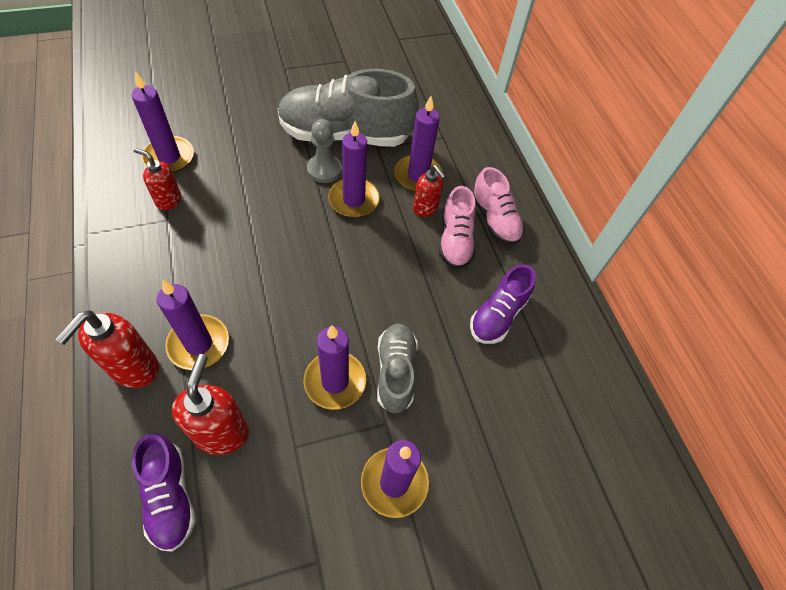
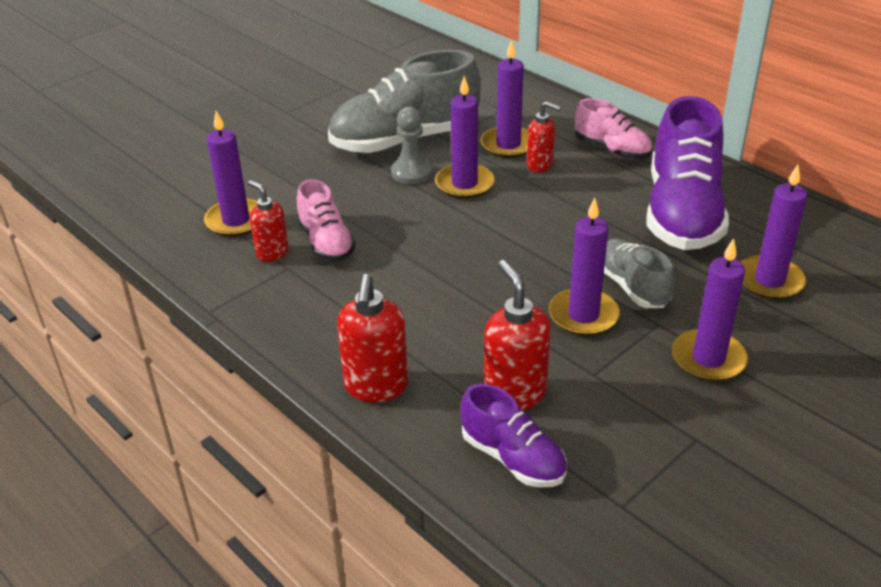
camera: 20 degrees left, 20 degrees down
(168, 200) = (272, 253): red soap dispenser -> red soap dispenser turned 45 degrees clockwise
(198, 344) = (422, 343): purple candle -> purple candle (769, 281)
(455, 240) = (591, 177): pink shoe -> pink shoe (326, 242)
(498, 315) = (682, 213): purple shoe -> purple shoe, size x1.86

